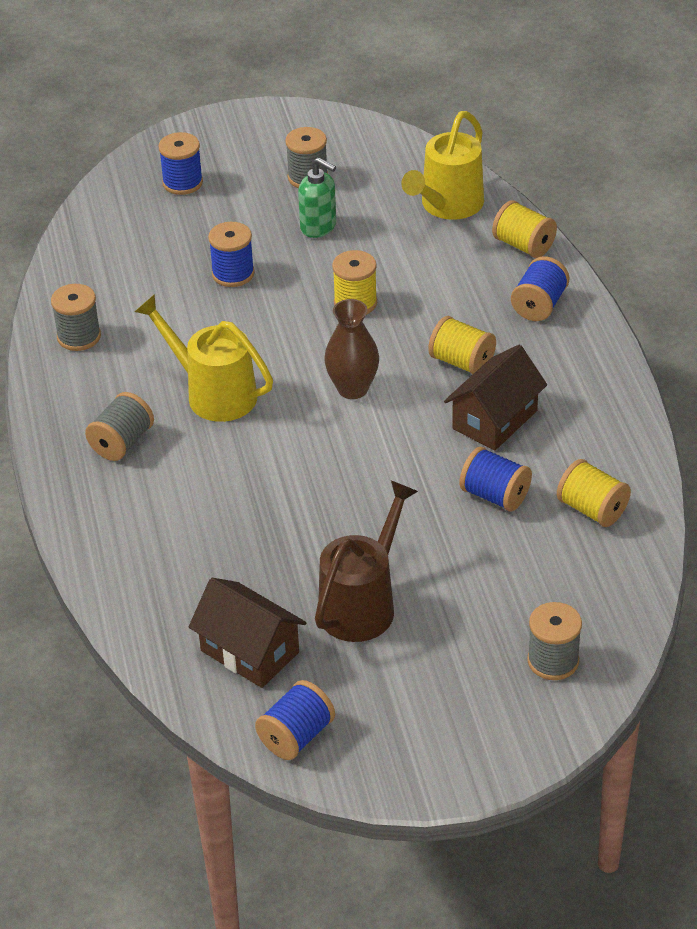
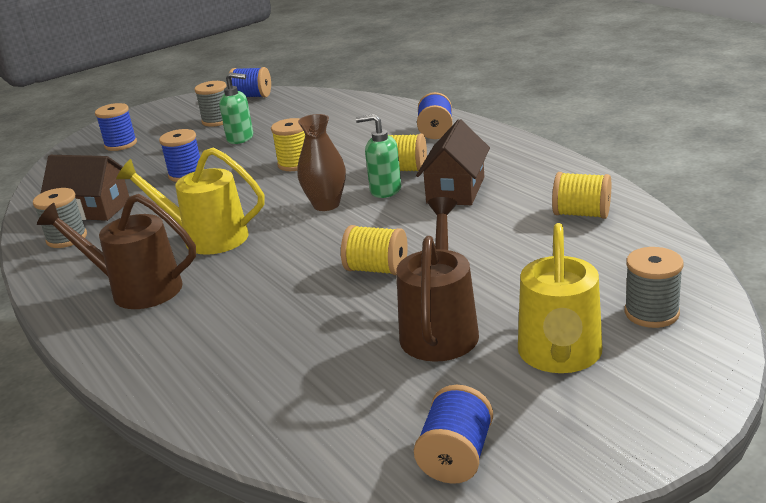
camera: 20 degrees left, 15 degrees down
(122, 442) = (136, 289): grey spool -> brown watering can
(250, 651) = (354, 400): brown house -> brown house (93, 209)
(424, 390) = (385, 190): none -> green soap dispenser
(447, 206) = (330, 109): yellow watering can -> yellow watering can (560, 356)
(495, 495) = (495, 228): blue spool -> blue spool (252, 96)
(523, 245) = (399, 111): yellow spool -> yellow spool (376, 269)

